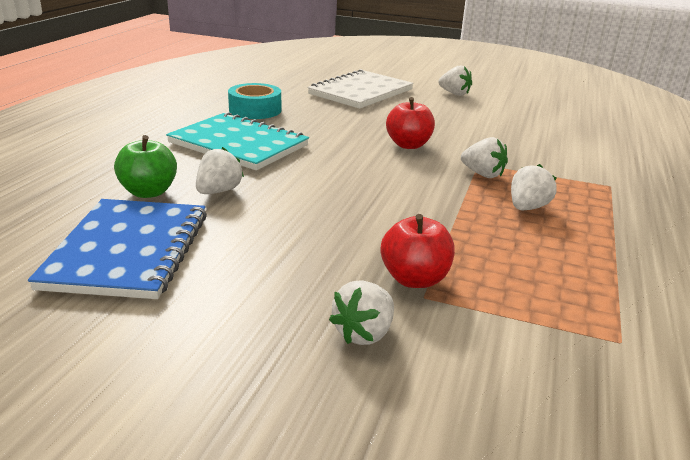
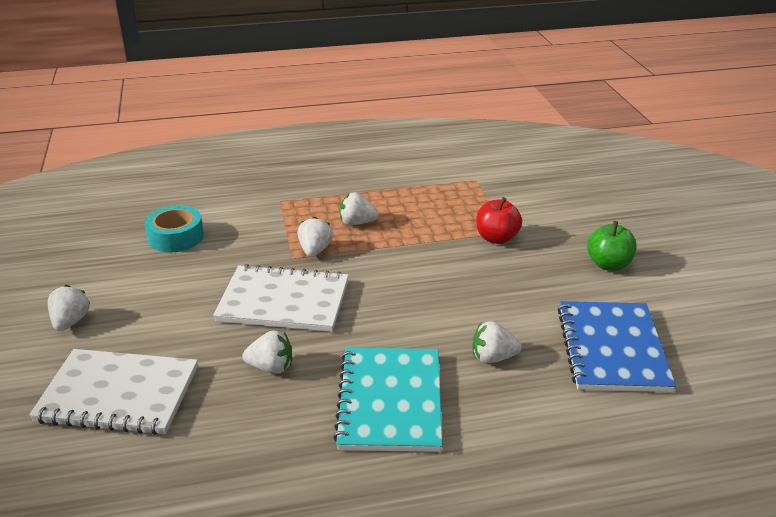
camera: 120 degrees left, 5 degrees up
(128, 250) = (612, 349): blue notebook -> blue notebook turned 60 degrees counterclockwise
(149, 192) = (540, 393): green apple -> green apple (608, 264)
(255, 110) = (273, 448): turquoise tape -> turquoise tape (176, 237)
(364, 333) = (561, 238): white strawberry -> white strawberry (271, 367)
(408, 145) = (283, 301): red apple -> white notebook

